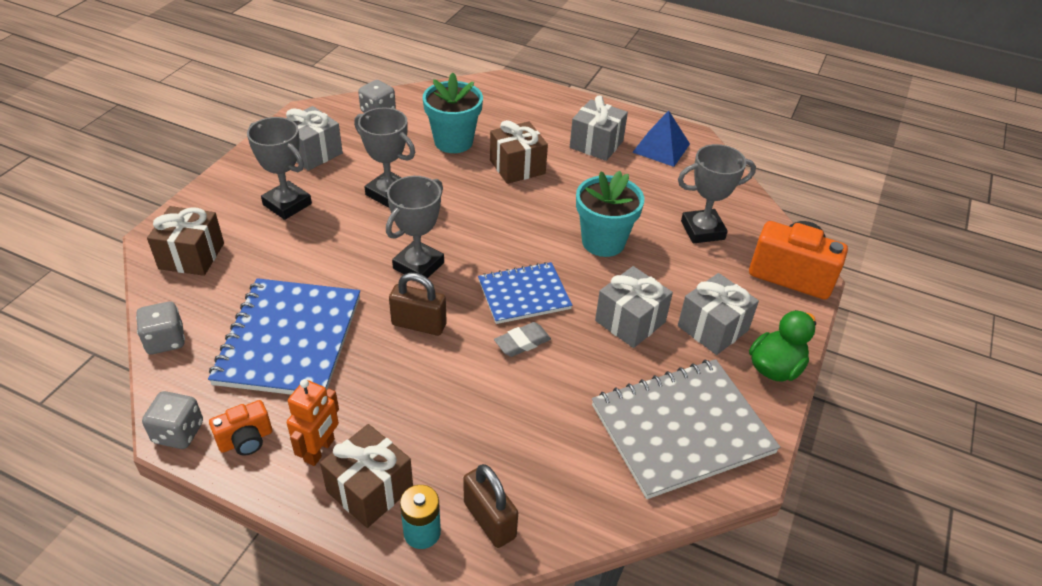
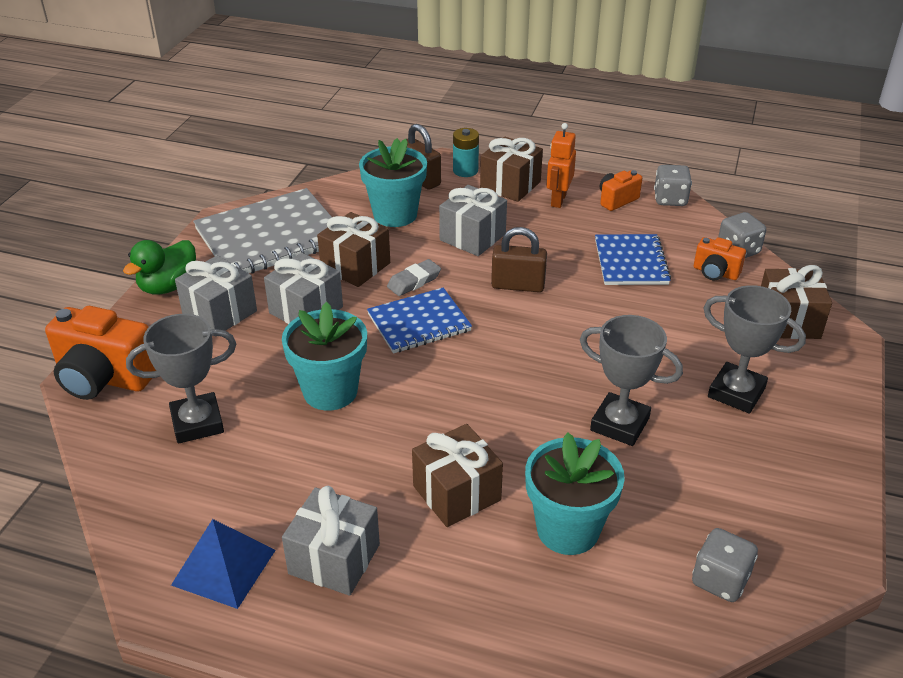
camera: 175 degrees right, 5 degrees down
(213, 315) = (715, 273): none -> orange camera
(289, 340) = (631, 262): blue notebook -> blue notebook, size x0.61
(312, 153) = (763, 477): grey gift -> grey gift (472, 237)
(418, 265) = (542, 339): grey trophy -> none
(532, 449) = (395, 215): none -> turquoise flower pot
(582, 370) = (355, 266): none -> brown gift

